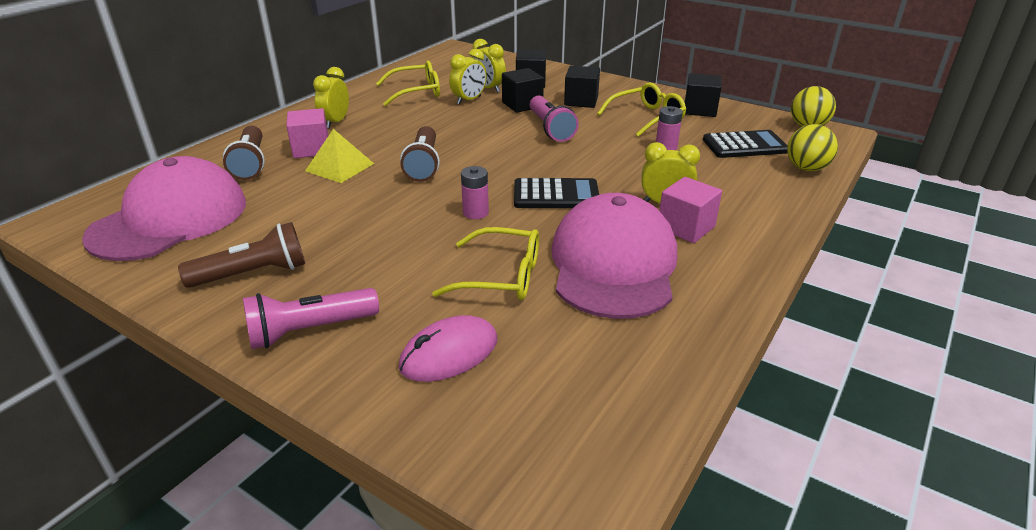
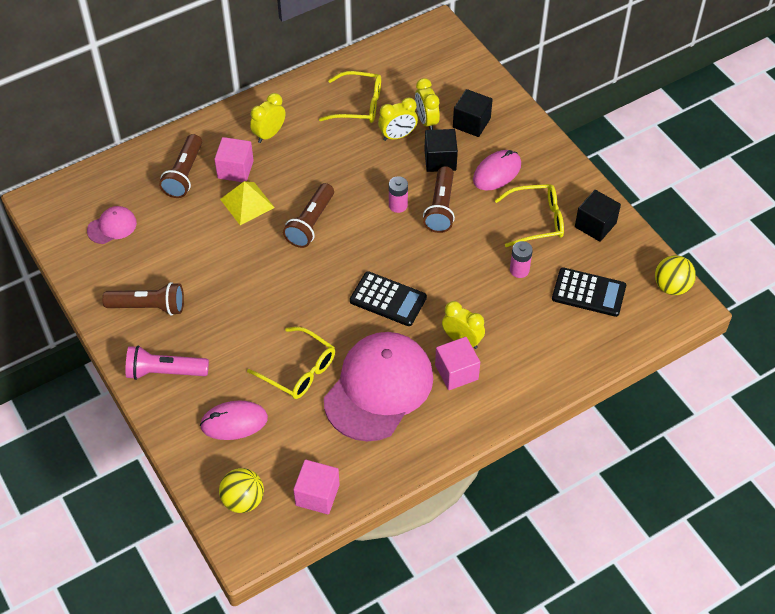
camera: 25 degrees right, 20 degrees up
(170, 219) = (112, 226): pink cap -> pink cap, size x0.44
(475, 213) = (318, 298): pink battery -> pink battery (398, 205)
(550, 129) = (441, 208): pink flashlight -> brown flashlight
(581, 101) = (497, 172): black cube -> pink mouse
(635, 396) = (317, 495): none -> pink cube
(806, 168) = (612, 342): yellow ball -> yellow ball (243, 500)

